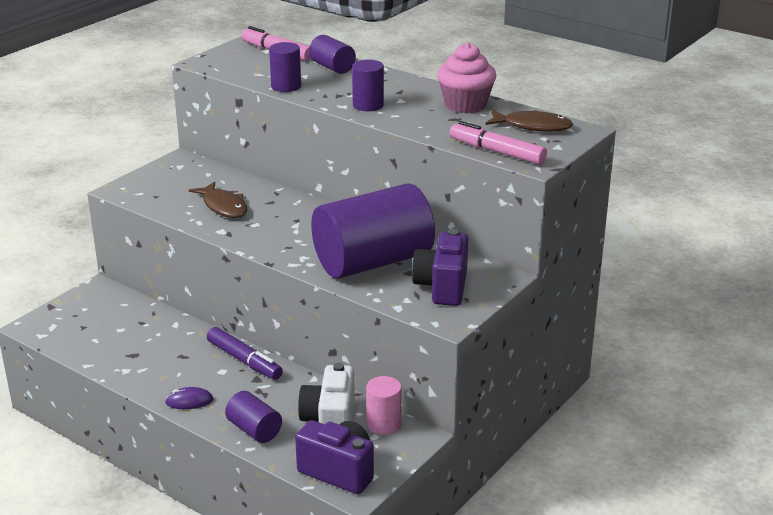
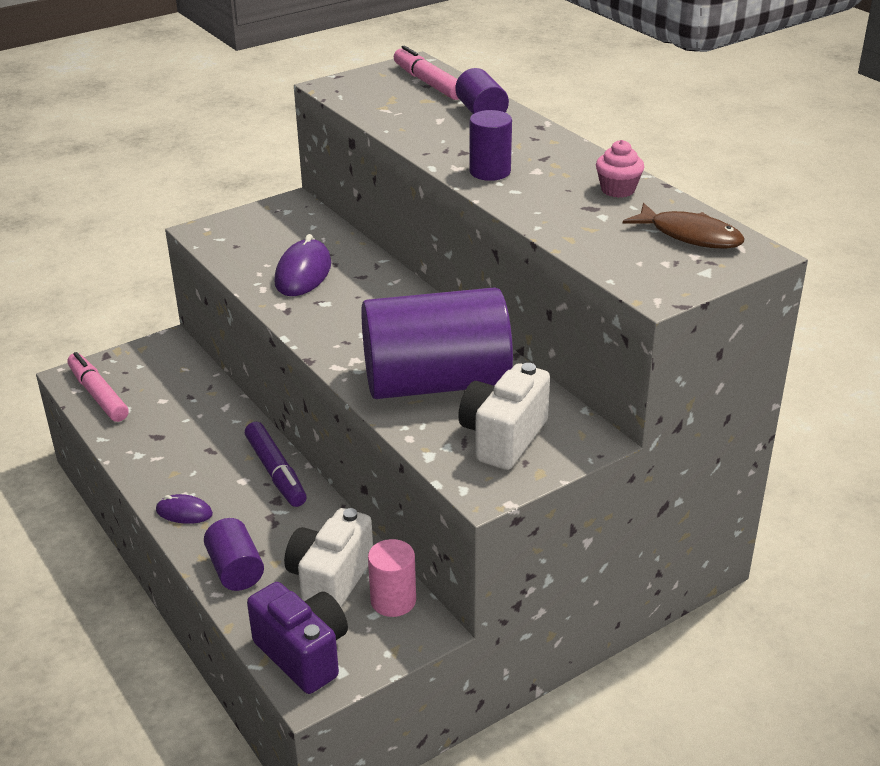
camera: 20 degrees right, 5 degrees up
(223, 207) = (303, 273): brown fish -> purple mouse
(286, 86) = (406, 131): purple cylinder -> none
(442, 287) = (503, 438): purple camera -> white camera
(465, 105) = (618, 190): pink cupcake -> pink cupcake, size x0.60
(497, 152) = (615, 266): pink marker -> pink marker (98, 394)

